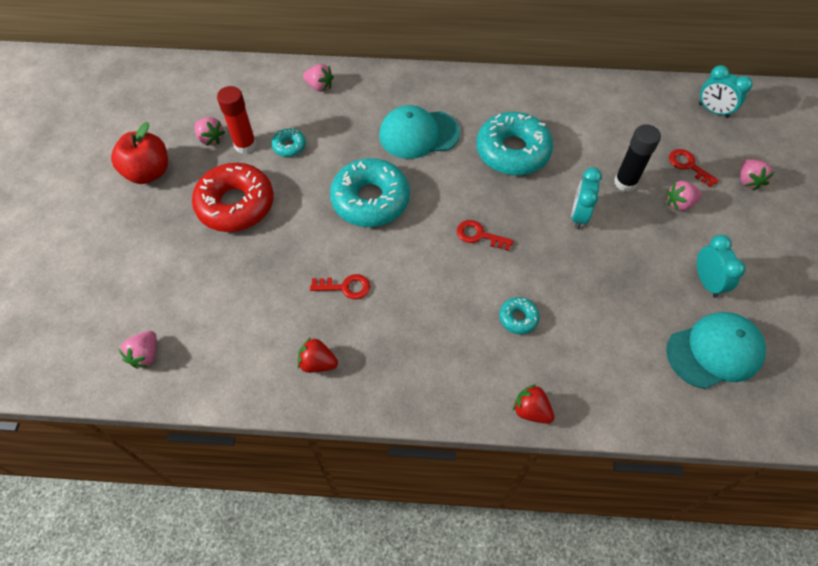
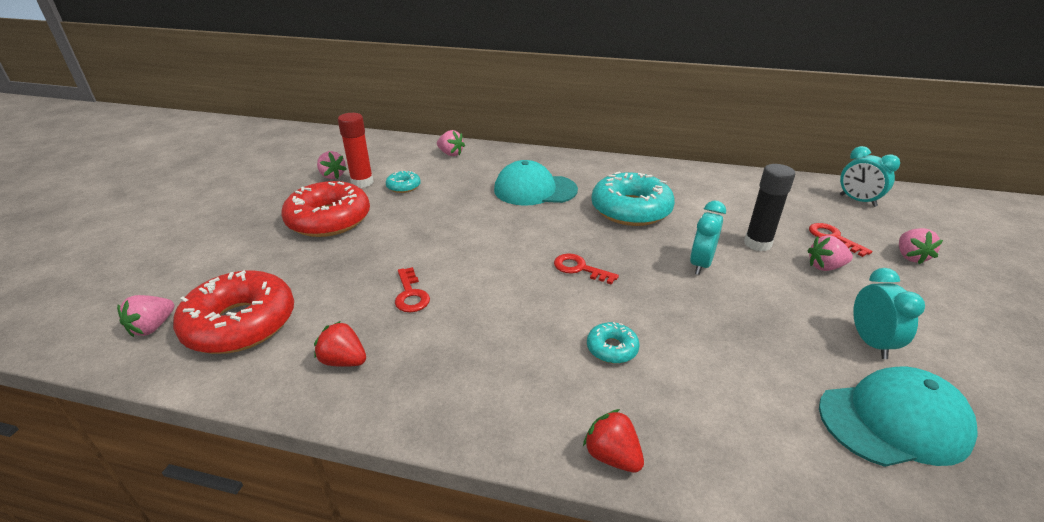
camera: 10 degrees right, 25 degrees down
(148, 172) = (261, 191): red apple -> none
(217, 340) = (241, 323): none -> red donut
(346, 287) = (411, 295): red key -> red key turned 60 degrees clockwise
(370, 200) = (468, 230): turquoise donut -> none

